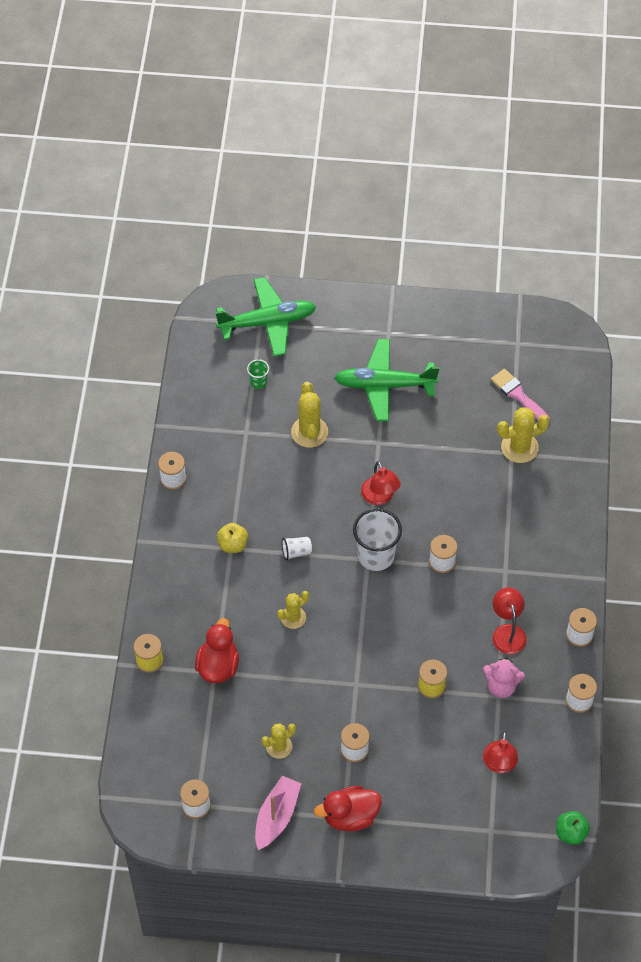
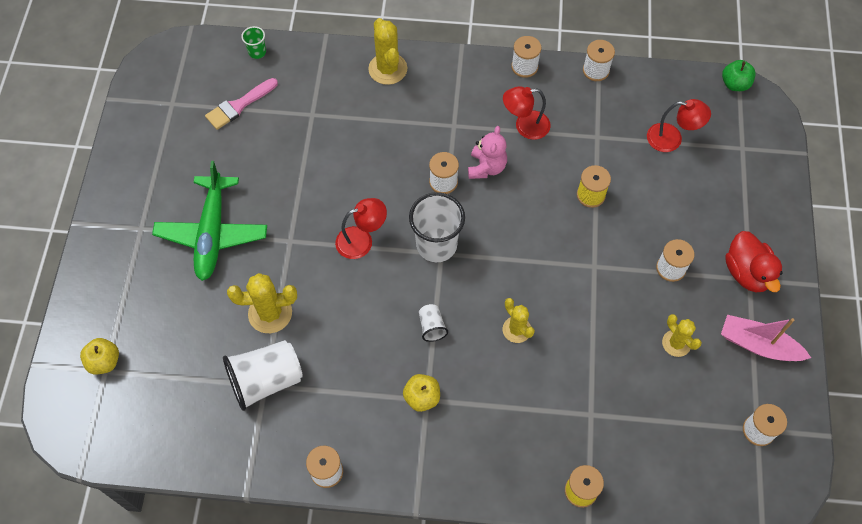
camera: 90 degrees left, 5 degrees up
(218, 666) = (582, 410): red duck -> none
(250, 433) = (266, 380): none -> white cup
(258, 382) = (193, 371): green cup -> green cup (257, 52)
(268, 322) = (104, 362): green plane -> yellow apple
(501, 686) = (586, 134): pink teddy bear -> pink teddy bear (486, 167)
(519, 447) = (305, 107): yellow cactus -> yellow cactus (388, 69)

